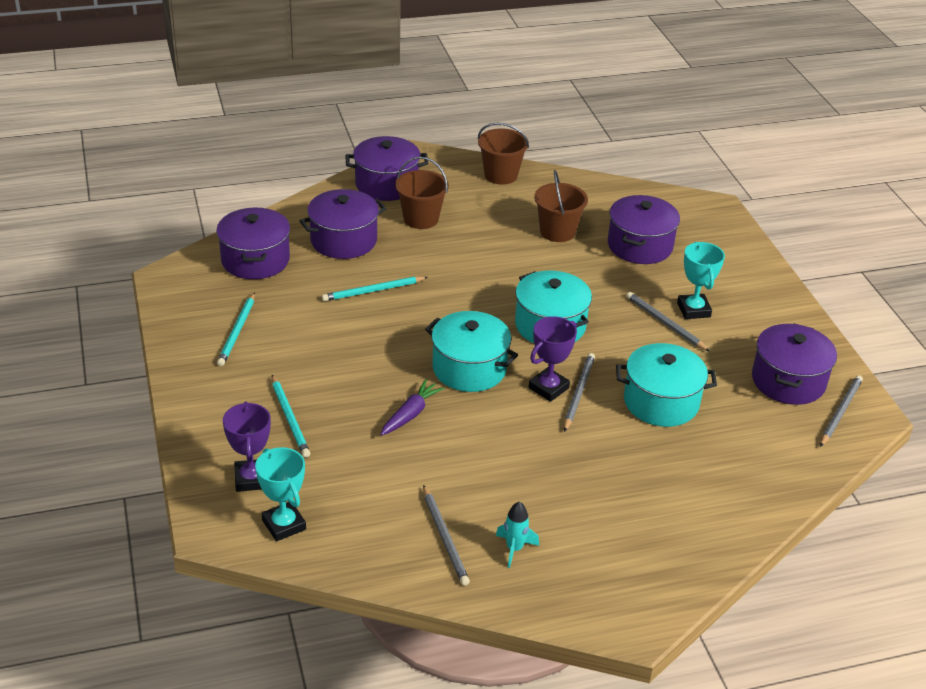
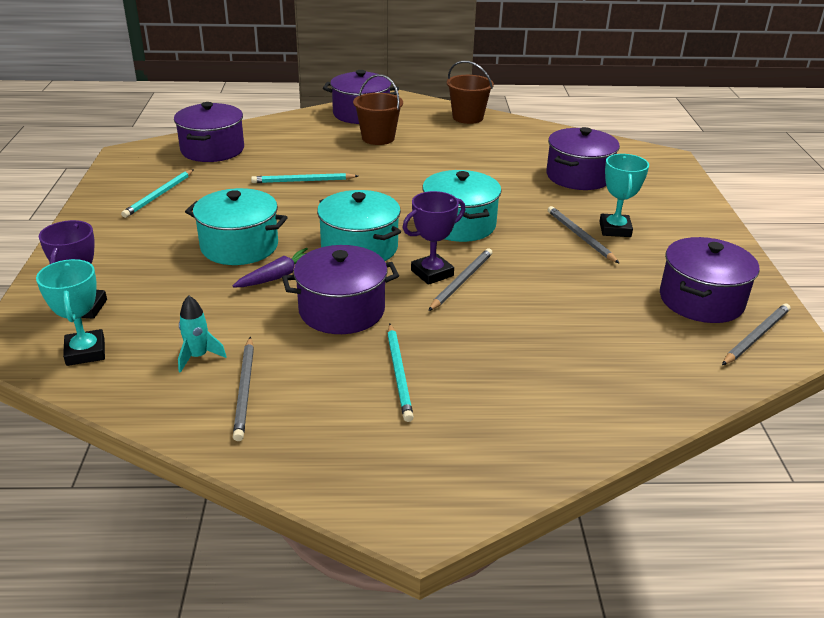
camera: 15 degrees right, 5 degrees down
(290, 418) = (158, 264): turquoise pencil -> turquoise pencil (399, 374)
(343, 240) = (299, 145): purple pot -> purple pot (342, 310)
(514, 549) = (316, 413): turquoise rocket -> turquoise rocket (198, 357)
(557, 232) = (501, 159): brown bucket -> none
(661, 402) = (548, 300): turquoise pot -> turquoise pot (239, 246)

